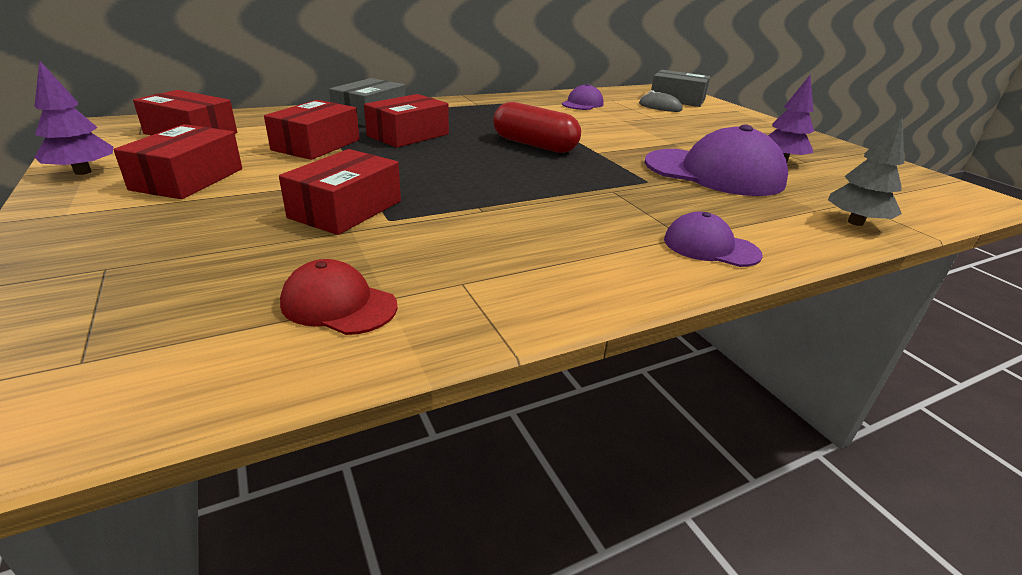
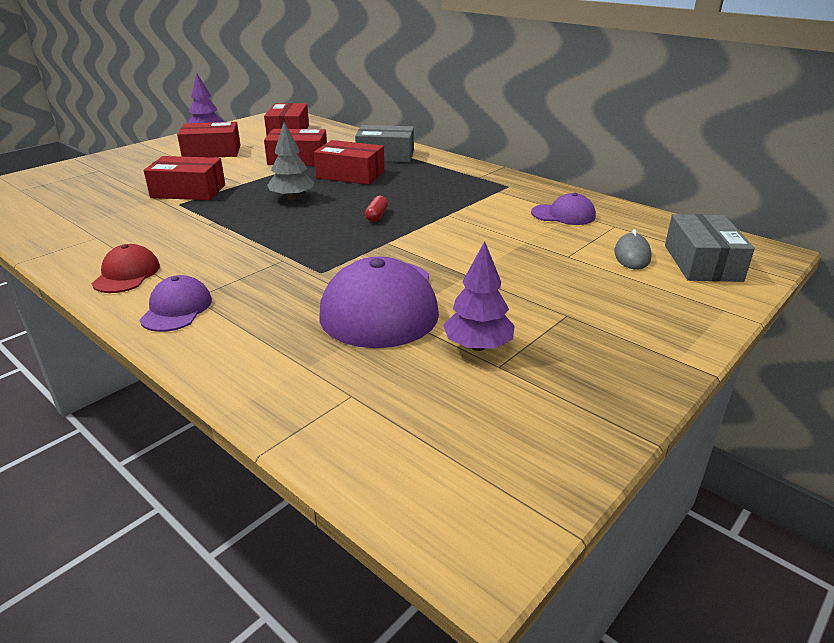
camera: 70 degrees right, 0 degrees up
(338, 304) = (68, 216): red cap -> red cap (127, 274)
(534, 145) = (377, 216): red capsule -> red capsule, size x0.45
(855, 222) = (279, 391): grey tree -> grey tree (292, 198)

